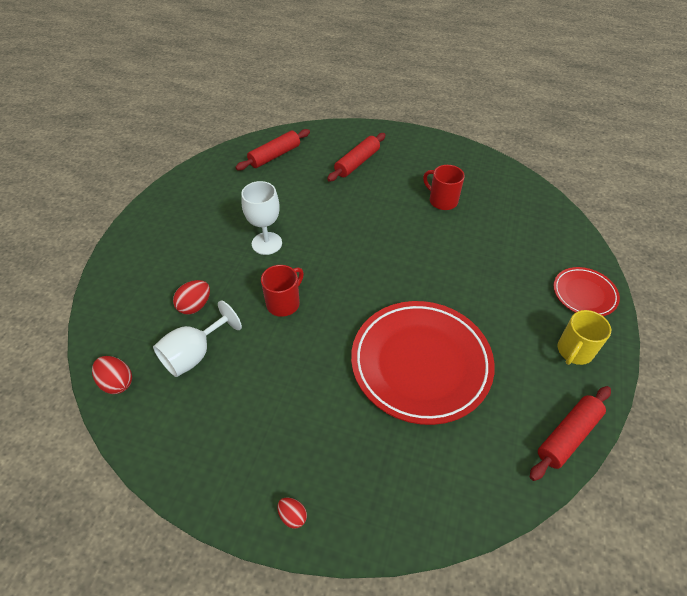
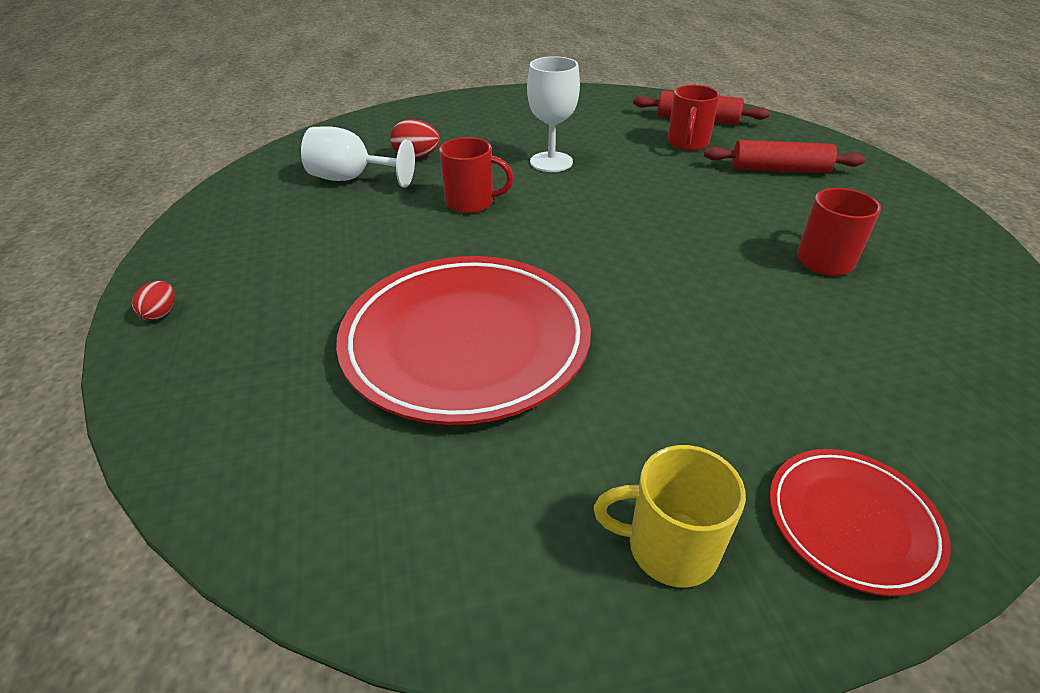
camera: 60 degrees right, 10 degrees down
(117, 382) = (289, 156): red egg -> none
(299, 176) = (687, 143): none -> red mug
(567, 436) = (438, 595): red rolling pin -> none

